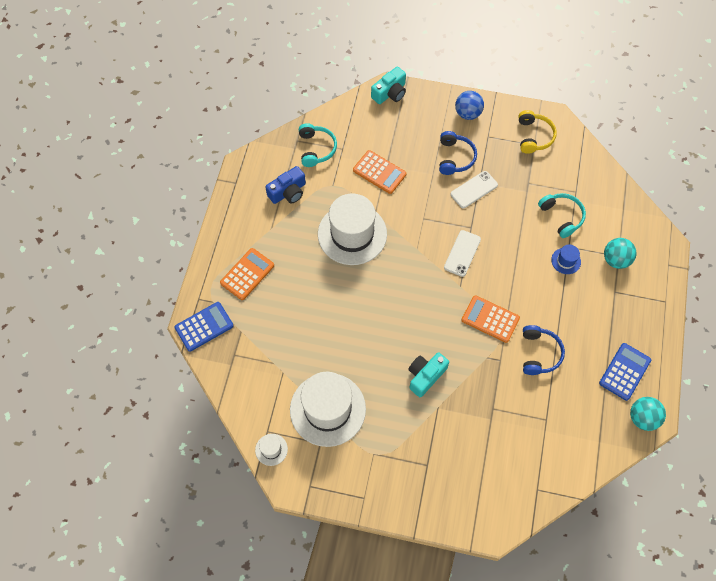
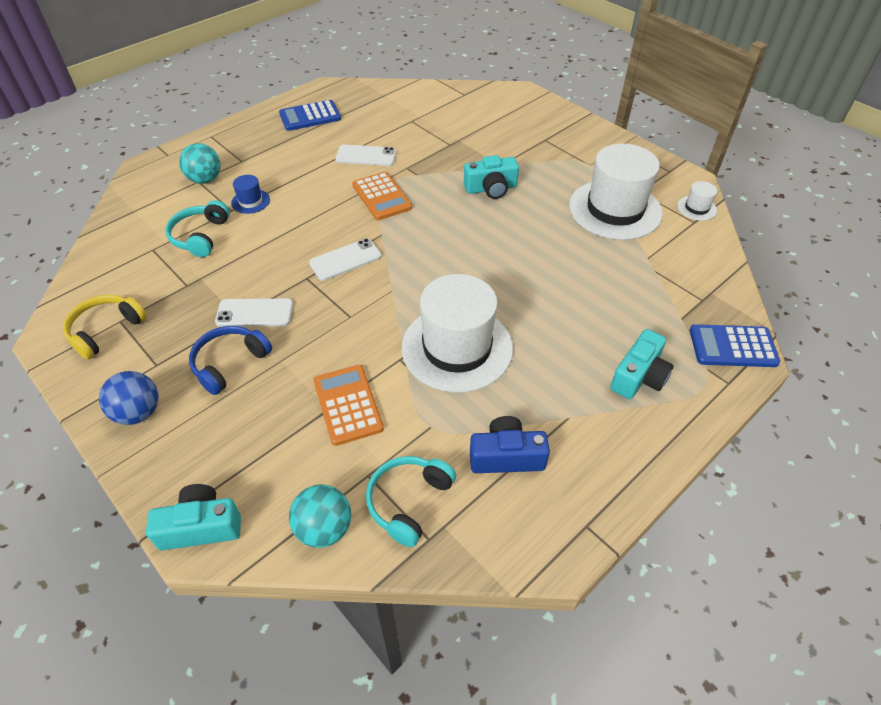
camera: 145 degrees left, 15 degrees down
(247, 274) = (639, 376): orange calculator -> turquoise camera
(539, 353) = (366, 156): blue headphones -> white phone
(642, 418) = (334, 91): turquoise ball -> turquoise ball (324, 528)

